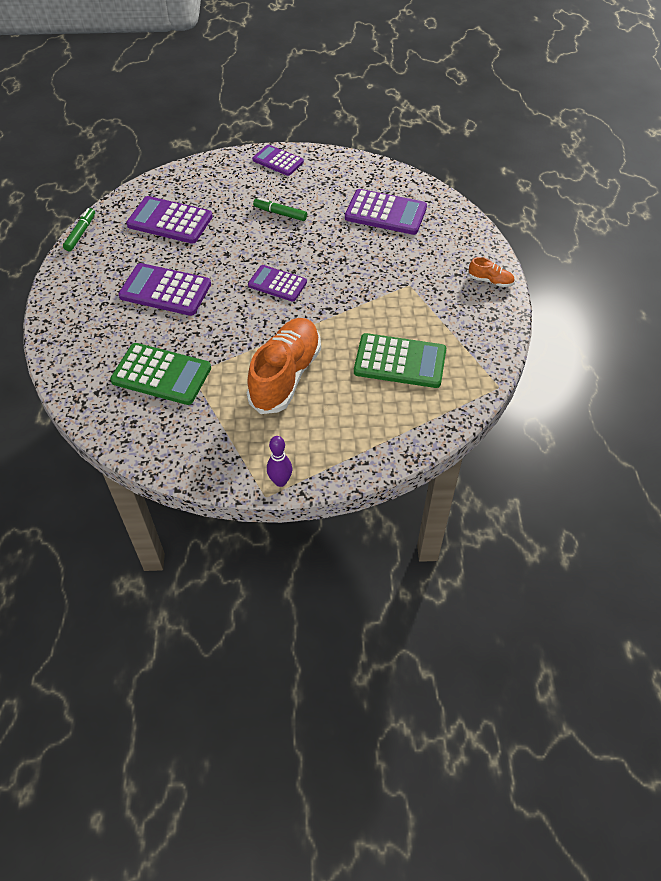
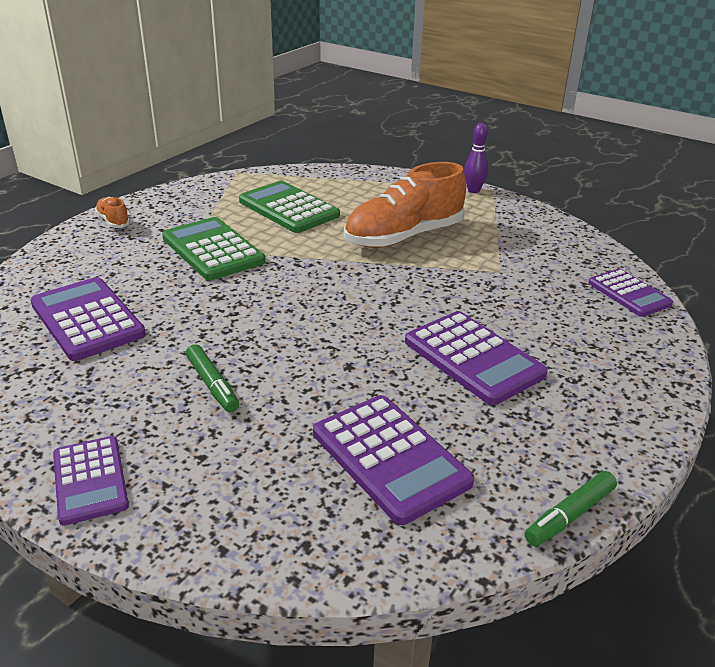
camera: 145 degrees left, 20 degrees down
(161, 374) = (534, 282): green calculator -> green calculator (212, 250)
(277, 284) = (324, 305): purple calculator -> purple calculator (629, 293)

